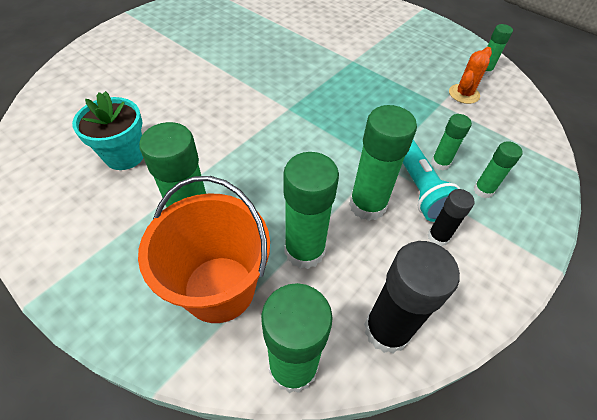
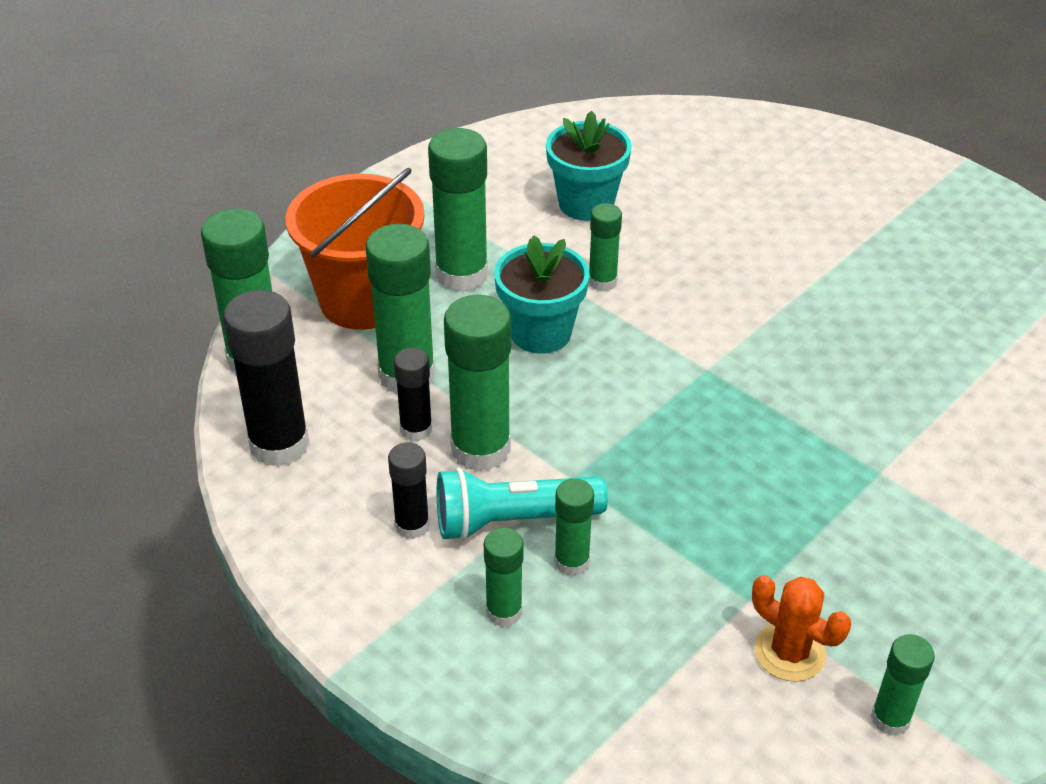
camera: 95 degrees right, 10 degrees down
(210, 148) = (602, 281): none -> green glue stick
(259, 178) = (540, 333): none -> turquoise flower pot
(356, 241) = (416, 429): none -> black glue stick

